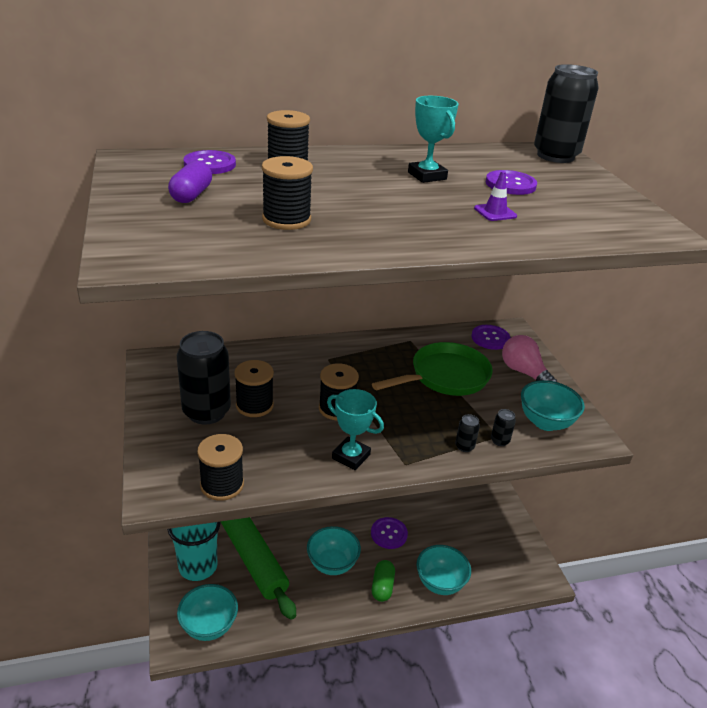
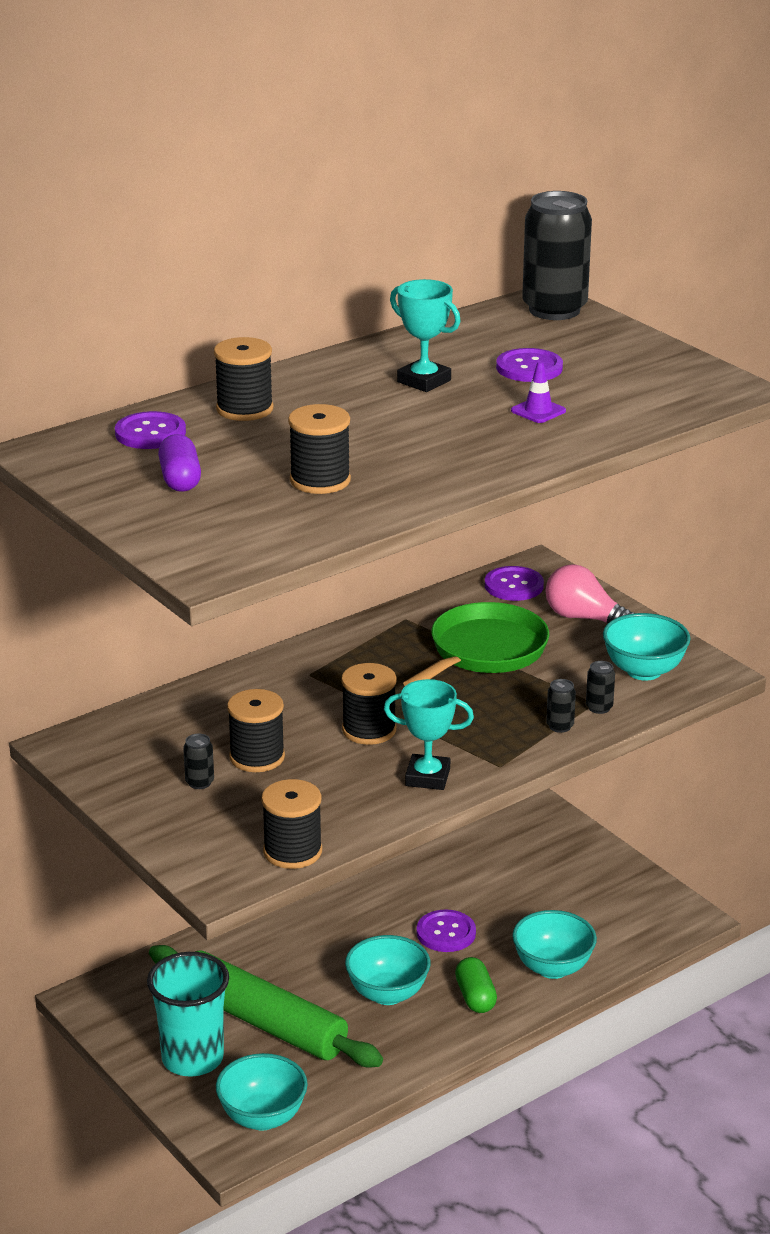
camera: 20 degrees left, 5 degrees down
(206, 412) = (199, 782): black can -> black can, size x0.41

